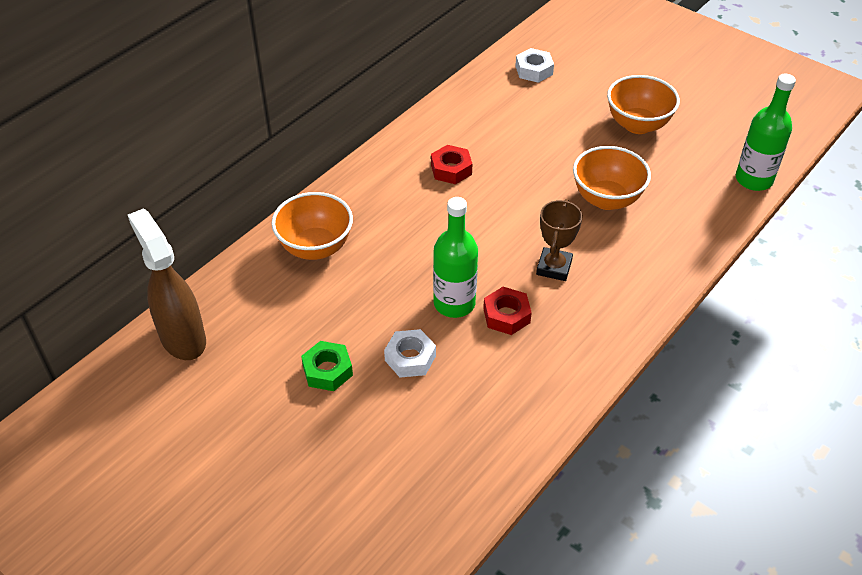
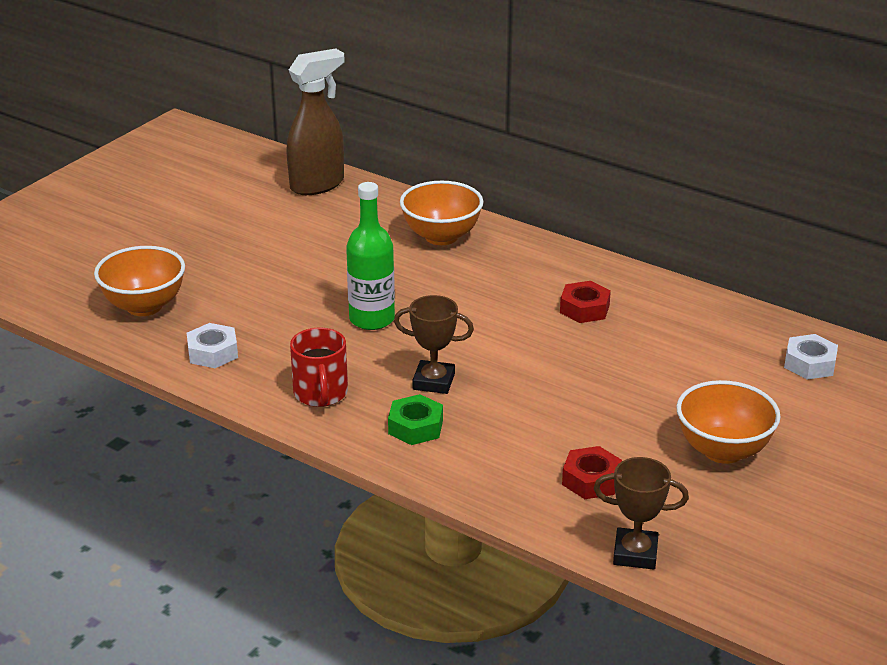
camera: 85 degrees right, 15 degrees down
(327, 371) = (281, 256): green nut -> green nut (415, 427)
(410, 358) = (297, 297): white nut -> white nut (213, 352)
(506, 315) = (357, 351): red nut -> red nut (591, 480)
(572, 342) = (321, 394): none -> red mug
(606, 199) = (560, 421): orange bowl -> orange bowl (144, 306)
(753, 179) = (635, 553): green bottle -> brown trophy

